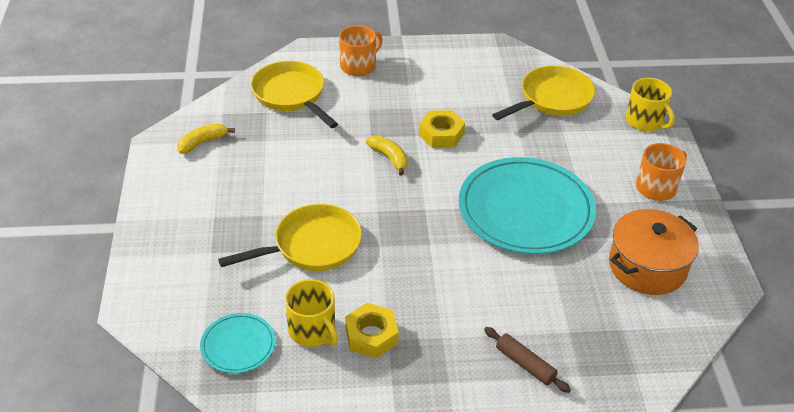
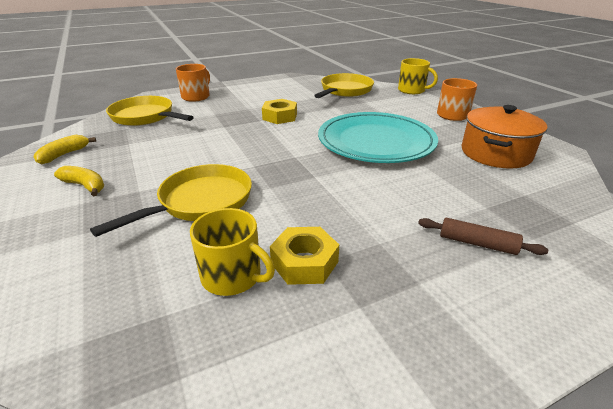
camera: 20 degrees left, 10 degrees down
(238, 345) = (137, 322): turquoise plate -> none
(389, 158) = (246, 134): yellow banana -> yellow banana (85, 186)

